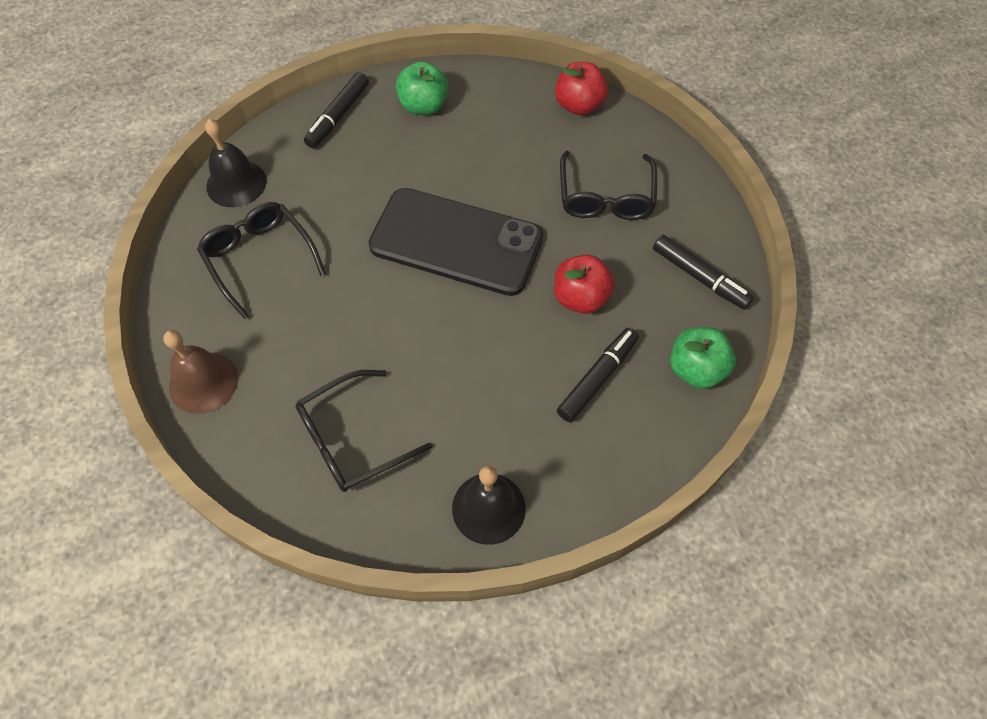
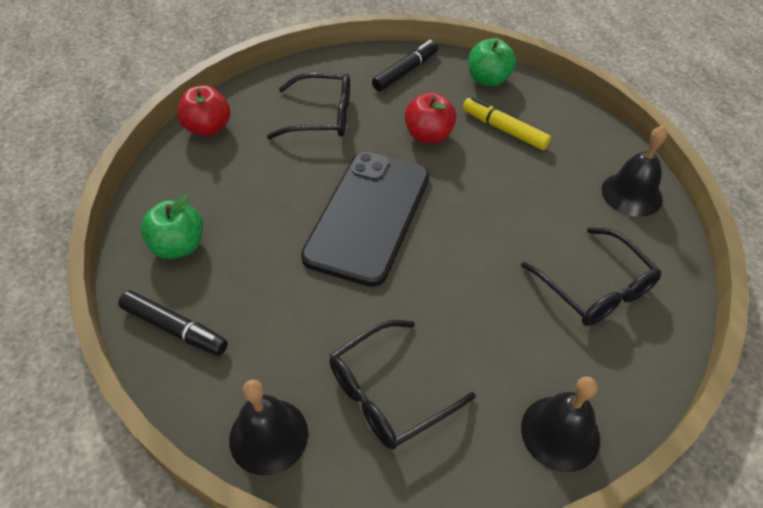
camera: 90 degrees left, 10 degrees down
(203, 382) = (560, 433): brown bell -> black bell
(597, 378) = (504, 129): black marker -> yellow marker

